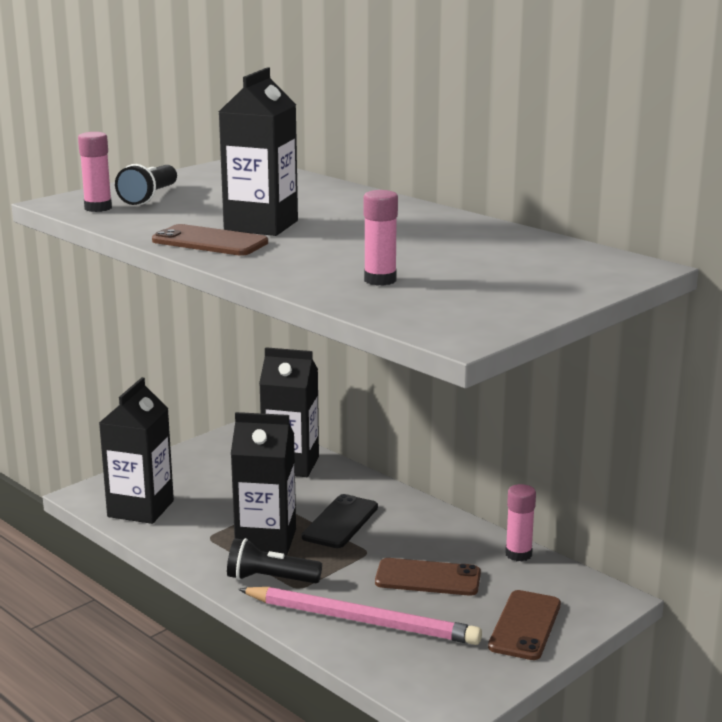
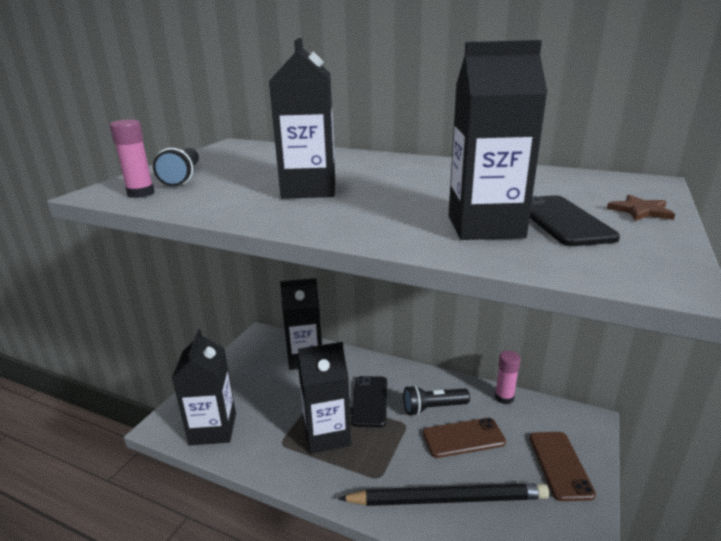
camera: 20 degrees left, 5 degrees up
(210, 242) = (280, 211): brown phone -> none
(270, 579) = (353, 475): black flashlight -> black flashlight (433, 408)
(361, 620) = (447, 499): pink pencil -> black pencil
(380, 280) = (485, 226): pink glue stick -> black carton
(463, 286) = (562, 221): none -> black phone
(561, 289) = (640, 211): none -> brown star

